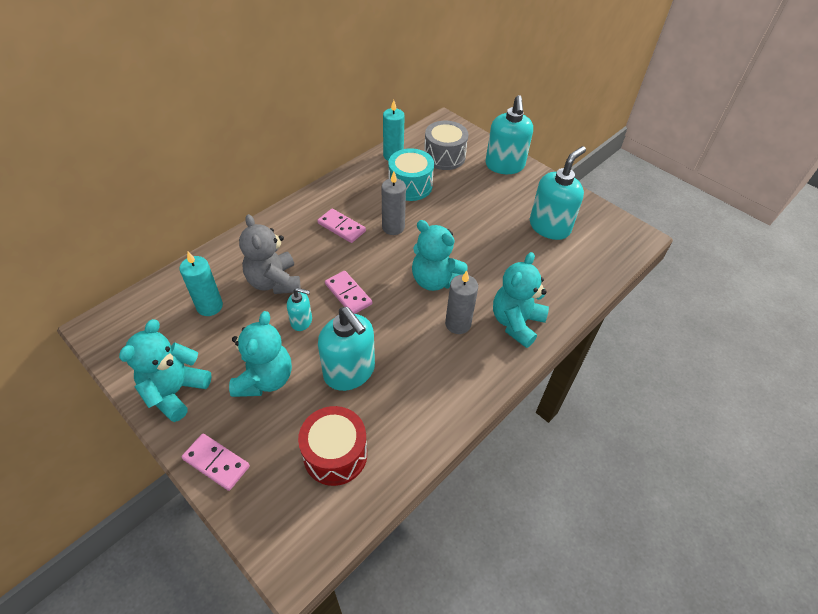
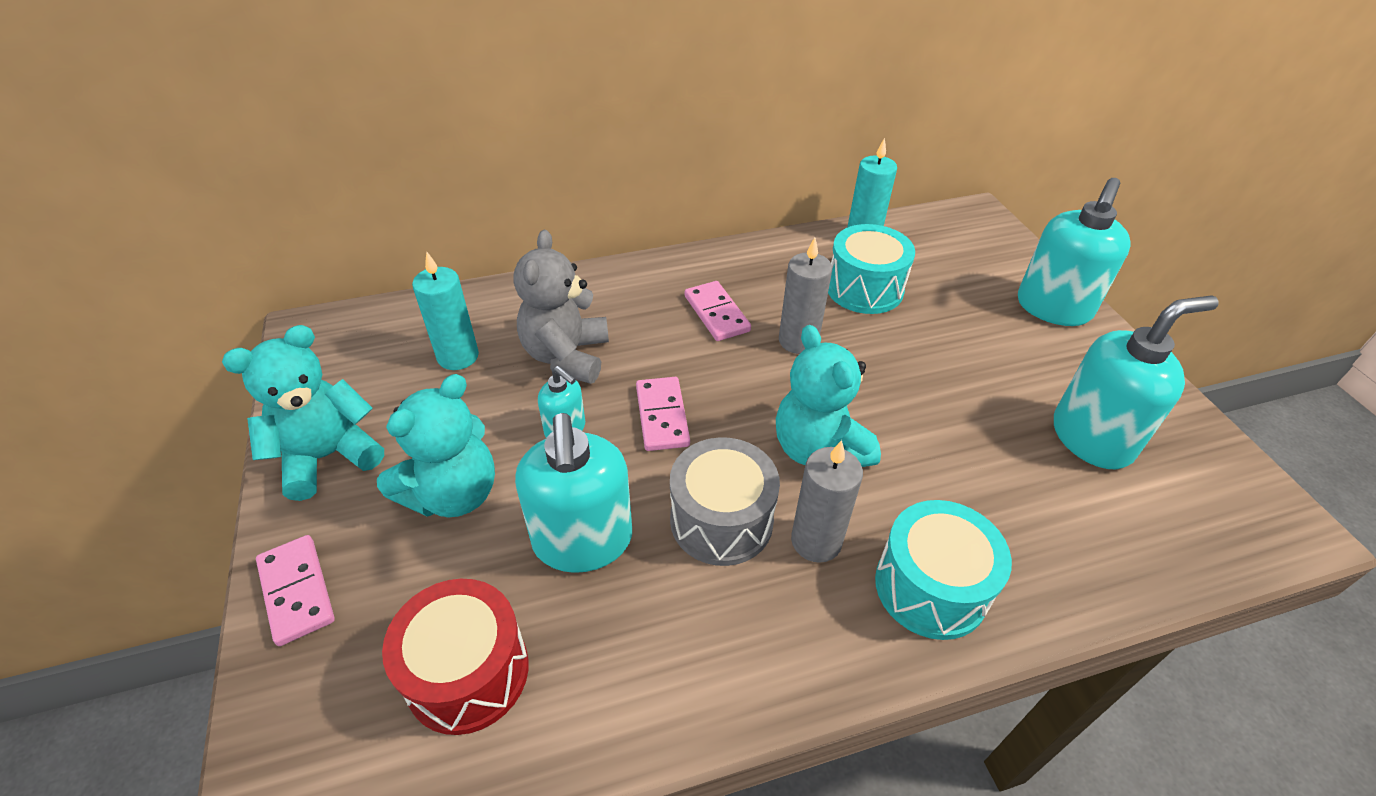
camera: 30 degrees right, 5 degrees down
(444, 156) = (949, 263): grey drum -> grey drum (721, 520)
(516, 323) = (930, 587): turquoise teddy bear -> turquoise drum

